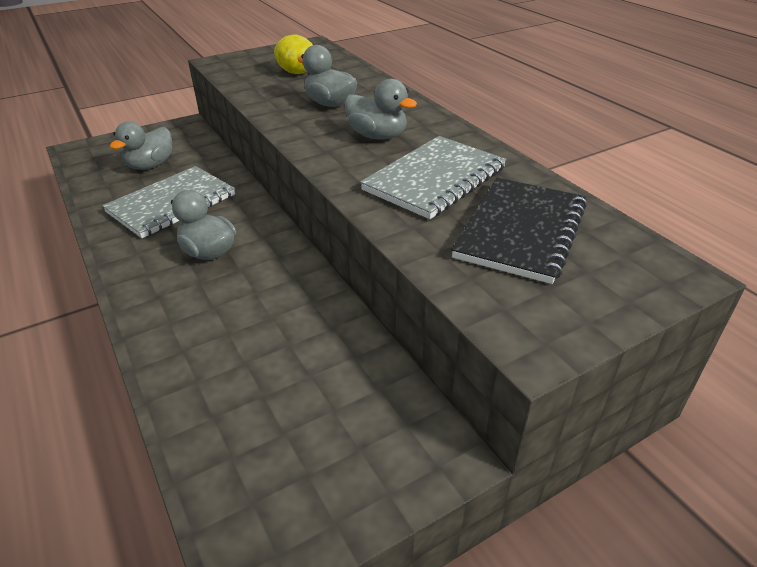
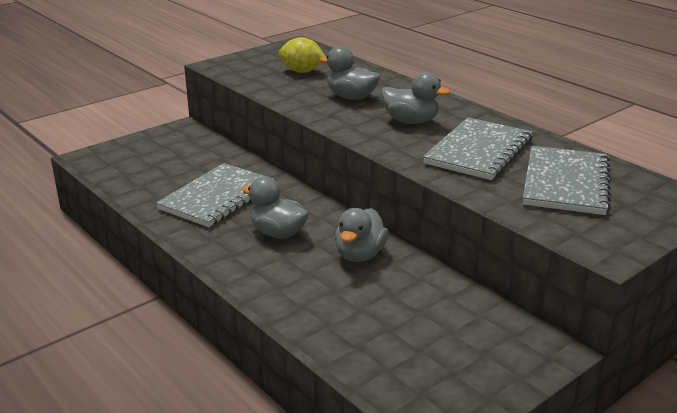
camera: 10 degrees left, 10 degrees down
(150, 165) = (173, 166): grey duck -> grey duck (360, 255)
(520, 231) = (565, 183): black notebook -> grey notebook

